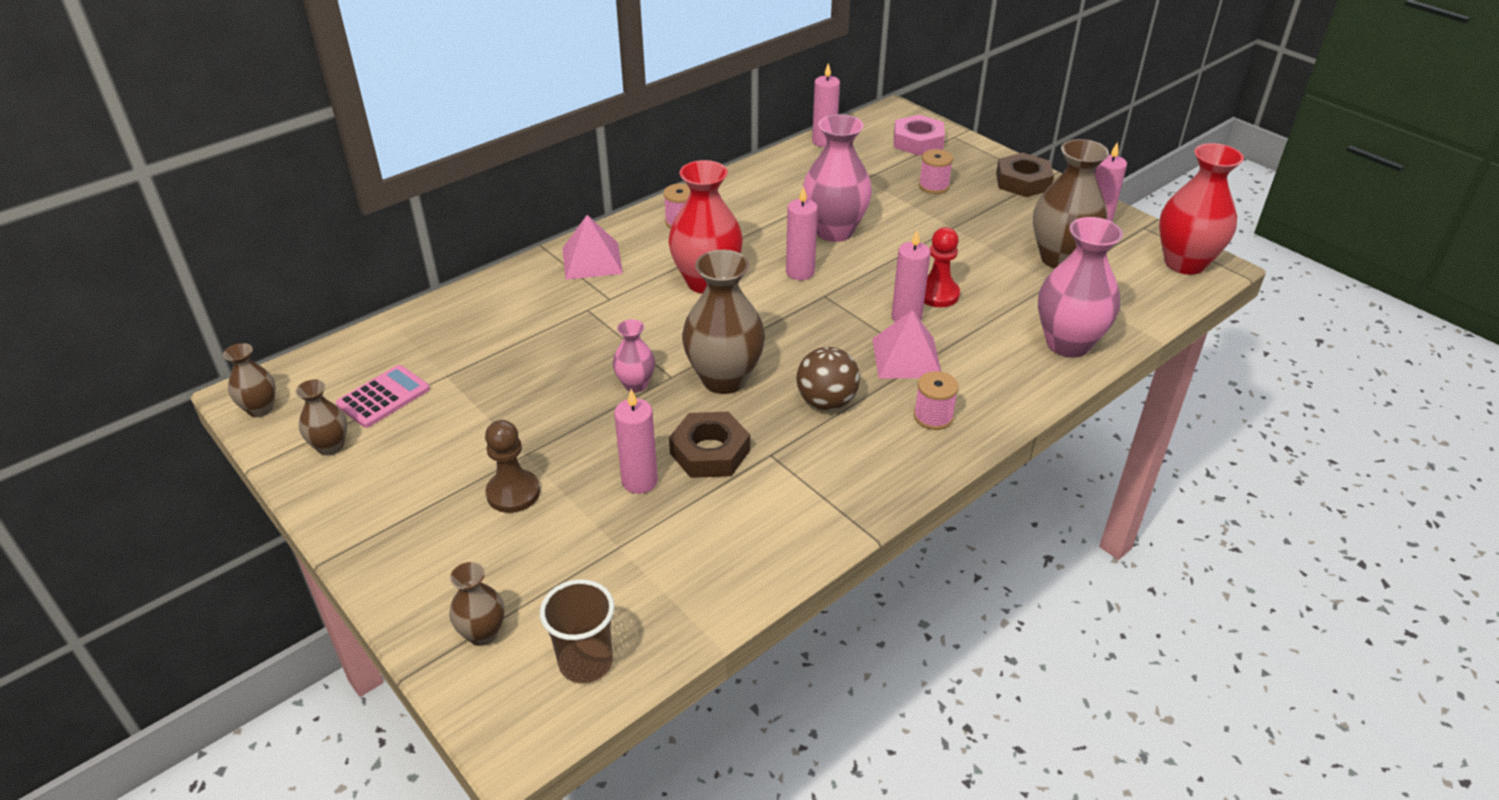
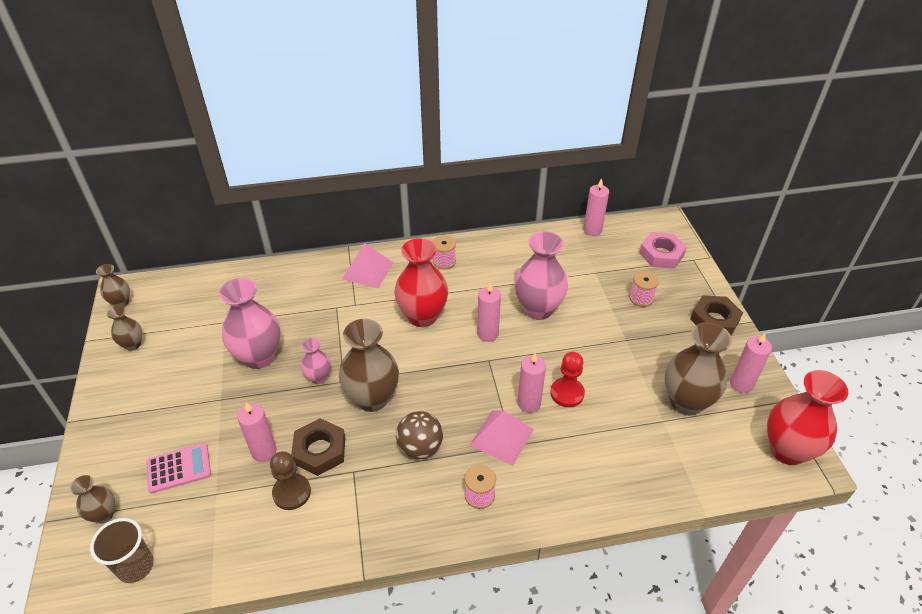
camera: 30 degrees right, 5 degrees up
(383, 397) = (183, 322): pink calculator -> pink calculator (179, 468)
(513, 493) = (193, 424): brown pawn -> brown pawn (292, 492)
(1068, 344) = (628, 481): pink vase -> pink vase (259, 357)

